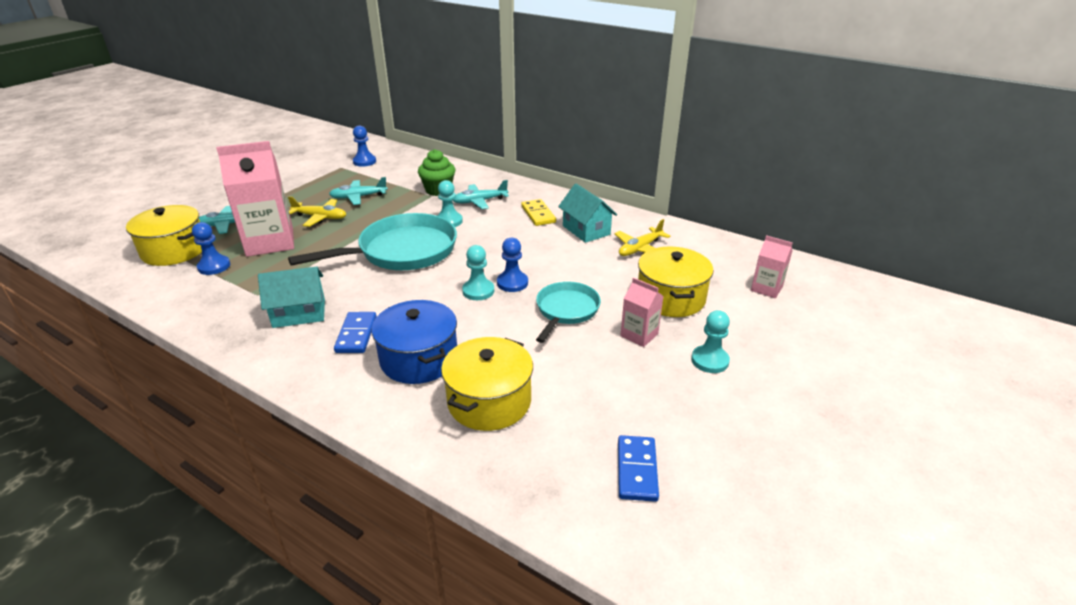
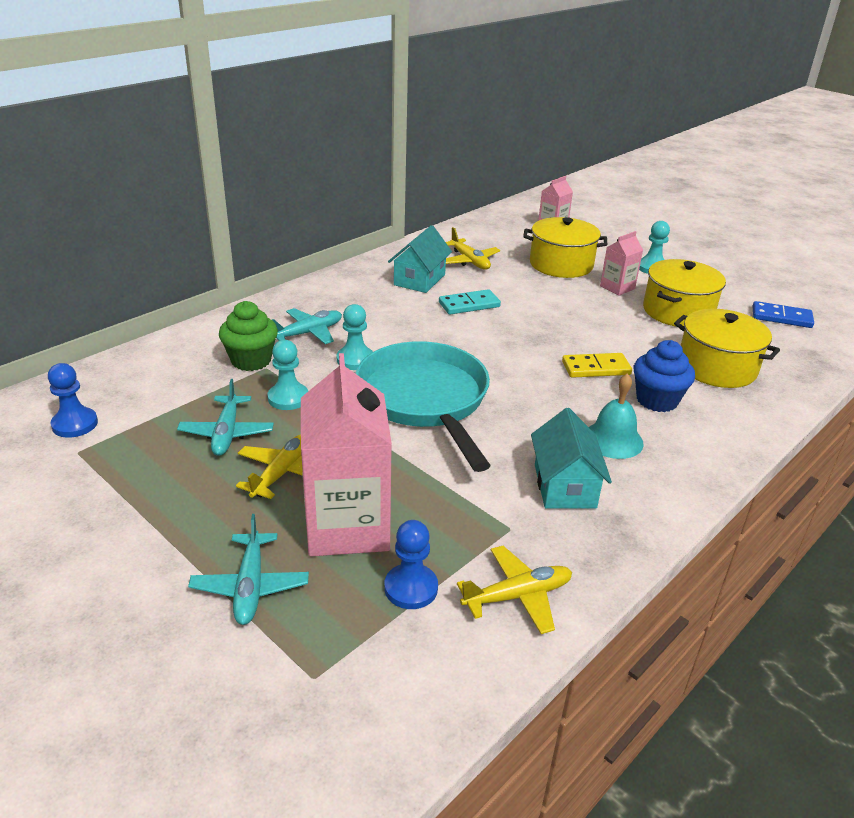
camera: 80 degrees left, 0 degrees up
(174, 250) = (329, 655): yellow pot -> yellow pot (678, 311)
(196, 301) = (518, 596): none -> yellow plane
(356, 334) = (613, 440): blue domino -> turquoise bell
(419, 359) = (657, 400): blue pot -> blue cupcake
(478, 291) = (532, 355): turquoise pawn -> turquoise pawn (288, 398)
(479, 201) = (308, 333): turquoise plane -> turquoise plane turned 120 degrees counterclockwise
(512, 283) = (520, 334): blue pawn -> none
(538, 214) = (368, 300): yellow domino -> yellow domino (596, 368)
(553, 256) = (469, 305): none -> turquoise domino
(566, 310) = (576, 313): turquoise pan -> none
(586, 230) = (419, 280): turquoise house -> turquoise house turned 45 degrees counterclockwise

